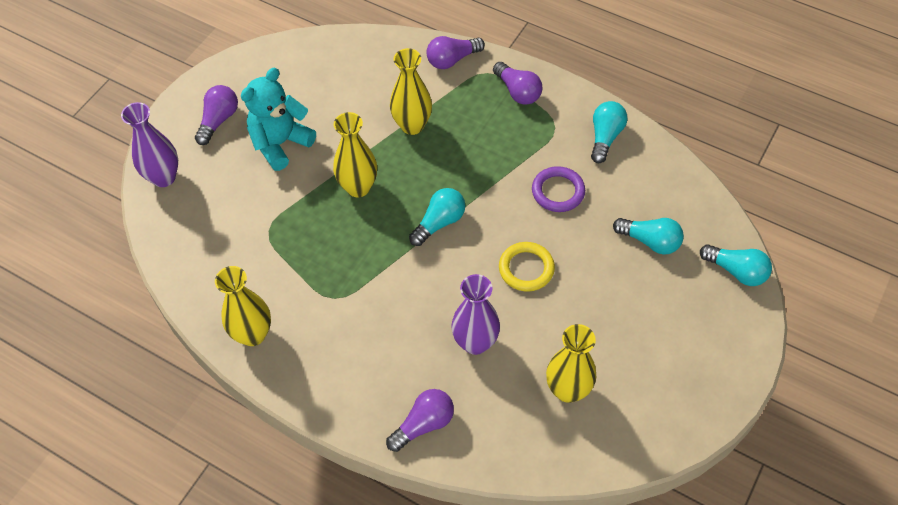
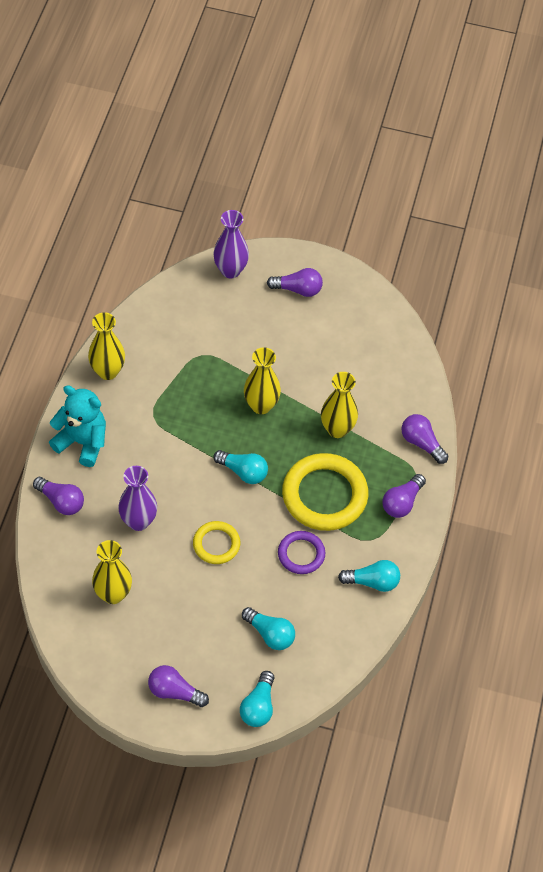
camera: 70 degrees right, 0 degrees up
(280, 143) = (288, 339): turquoise teddy bear -> turquoise teddy bear (82, 442)
(491, 155) = (324, 495): none -> yellow ring
(650, 241) = (270, 634): turquoise light bulb -> turquoise light bulb turned 60 degrees counterclockwise
(707, 350) = (174, 692): none -> purple light bulb

